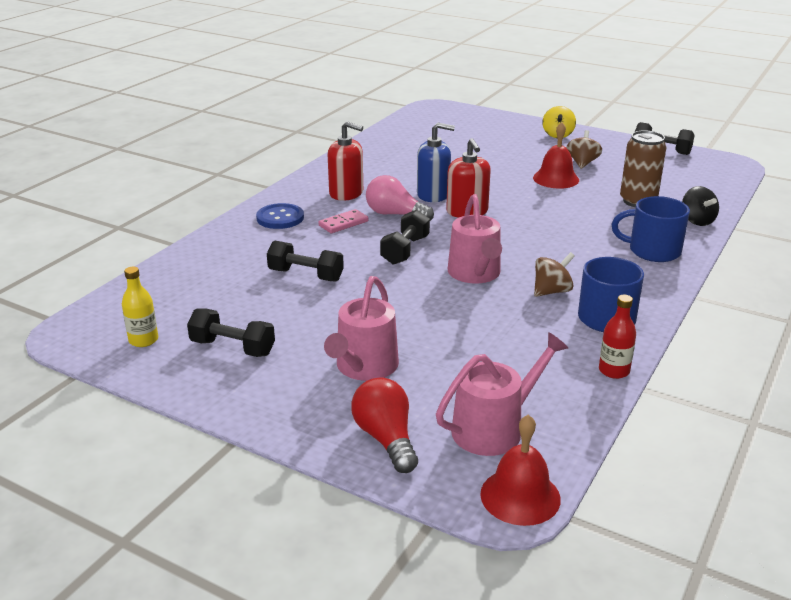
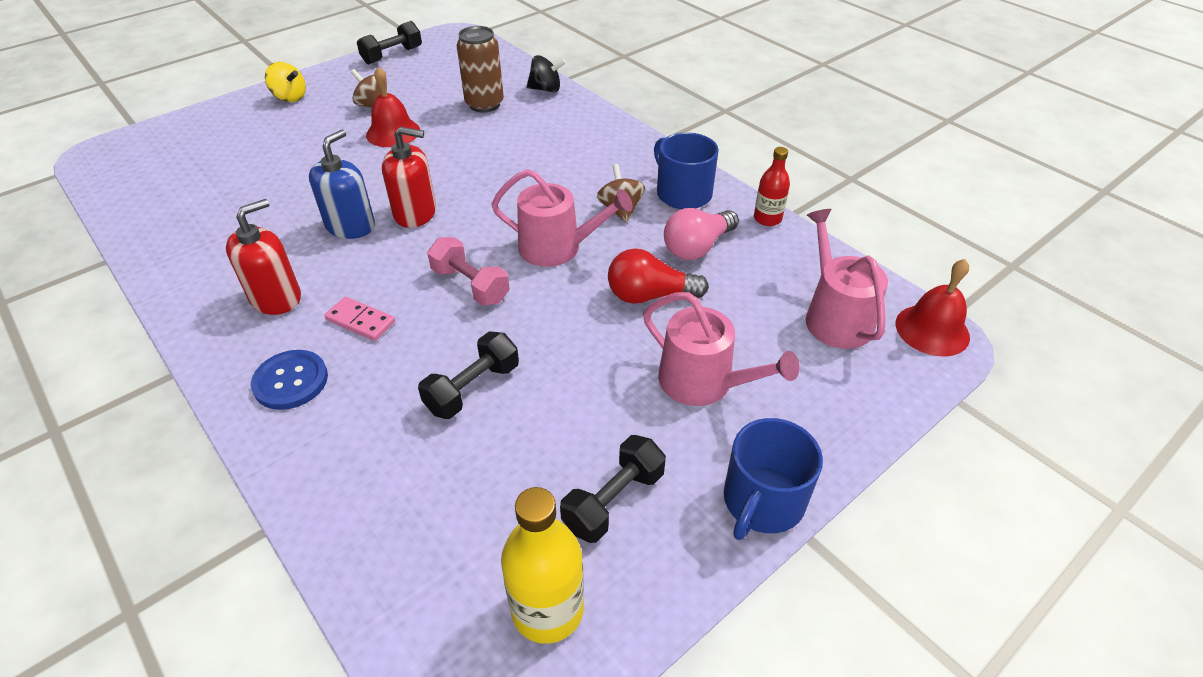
camera: 70 degrees left, 15 degrees up
(143, 340) = (547, 609): yellow bottle -> yellow bottle, size x1.60
(343, 223) = (360, 321): pink domino -> pink domino turned 45 degrees counterclockwise
(386, 438) = (835, 397): red light bulb -> red light bulb (649, 295)
(395, 214) = (374, 270): pink light bulb -> pink light bulb (697, 247)
(405, 250) = (470, 285): black dumbbell -> pink dumbbell
(653, 251) = (583, 130): blue mug -> blue mug (762, 501)

